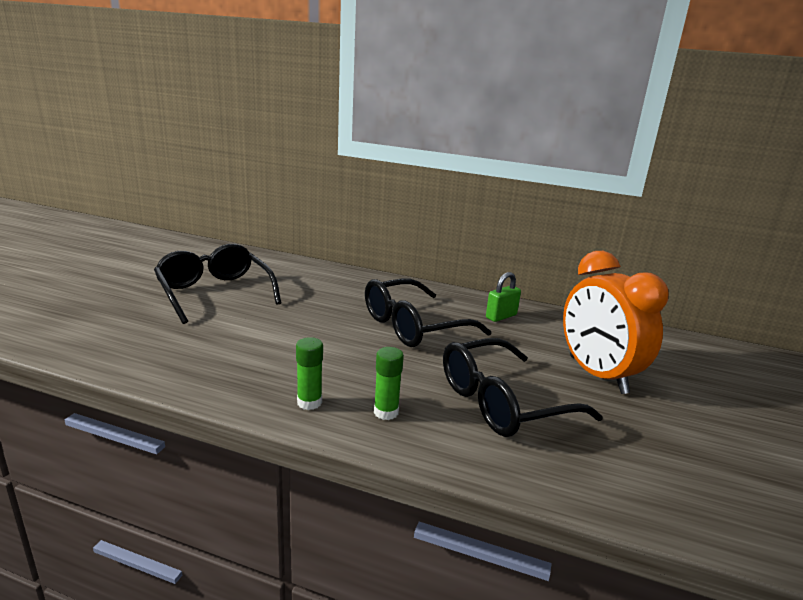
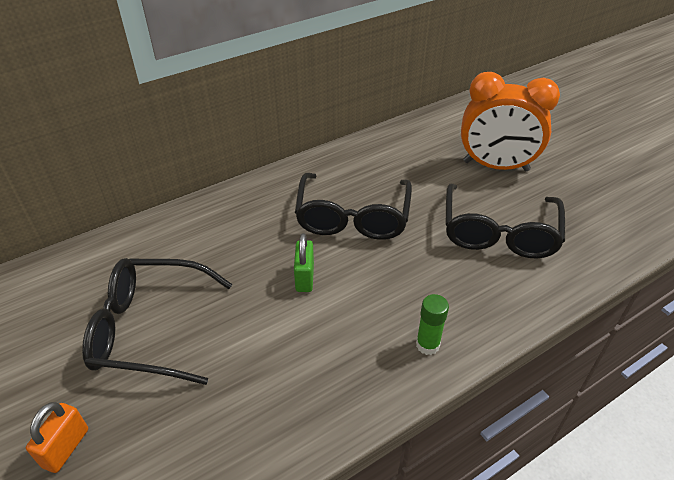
camera: 50 degrees left, 20 degrees up
(102, 301) = (66, 448): none -> orange padlock
(386, 412) = (471, 303): green glue stick -> none
(501, 316) = (379, 159): green padlock -> green padlock (304, 277)

